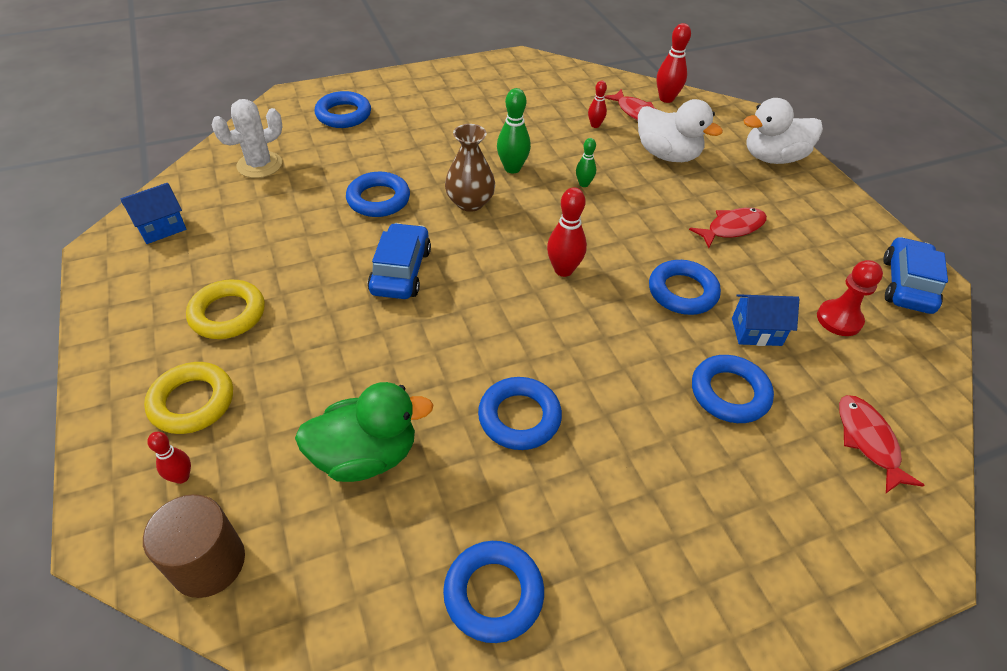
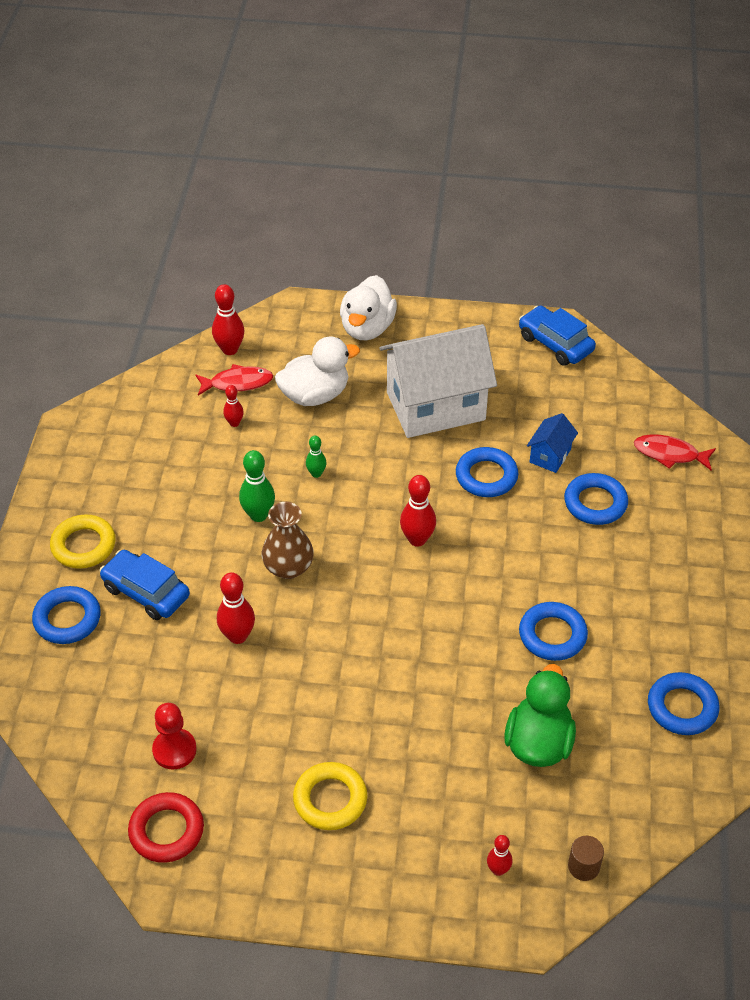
camera: 60 degrees left, 0 degrees up
(161, 228) = (166, 831): blue house -> red ring
(192, 402) = (423, 848): yellow ring -> yellow ring (83, 545)
(208, 563) = (583, 866): brown cylinder -> brown cylinder, size x0.58
(259, 165) = (111, 720): white cactus -> none
(378, 199) = (237, 636): blue ring -> red bowling pin
(401, 271) = (350, 653): blue car -> blue car (146, 592)
(732, 228) = (435, 406): red fish -> white house
(839, 319) = (565, 402): red pawn -> red pawn (174, 750)

